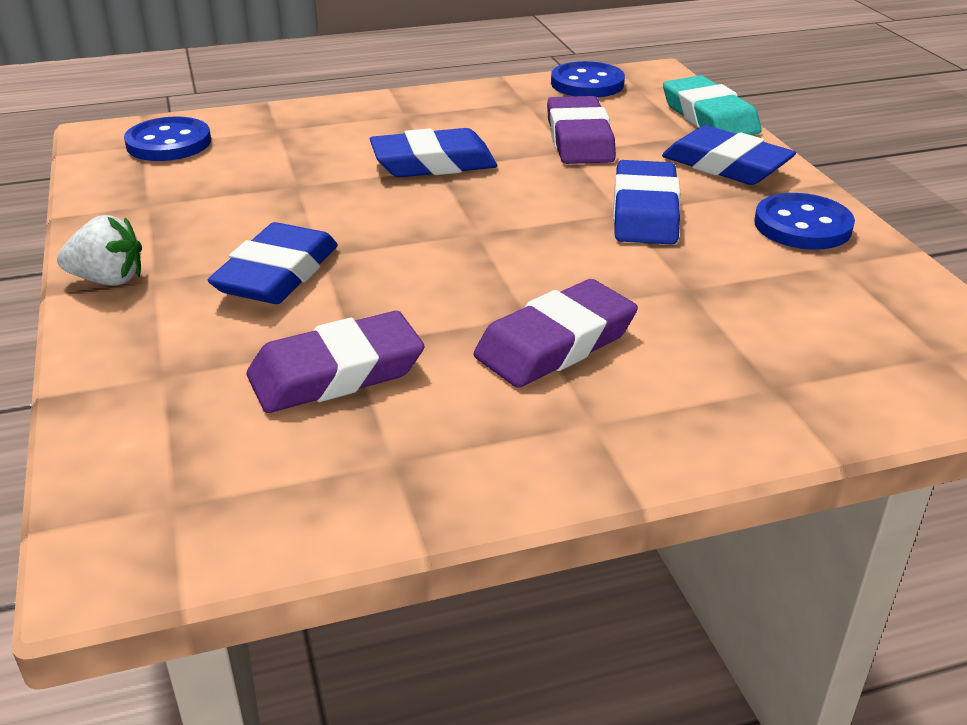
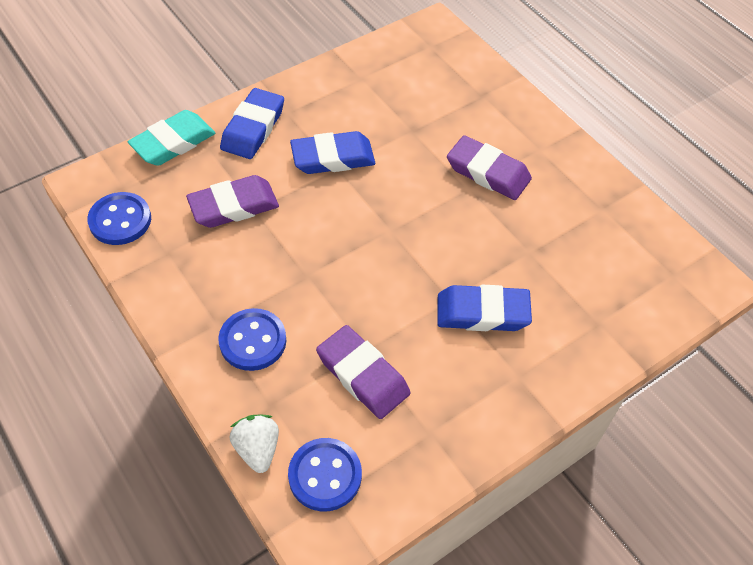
camera: 110 degrees left, 20 degrees up
(108, 280) = (531, 400): white strawberry -> white strawberry (257, 449)
(336, 373) = (556, 250): purple eraser -> purple eraser (363, 375)
(433, 163) = (301, 279): blue eraser -> none
(802, 225) = (324, 92): blue button -> blue button (253, 341)

